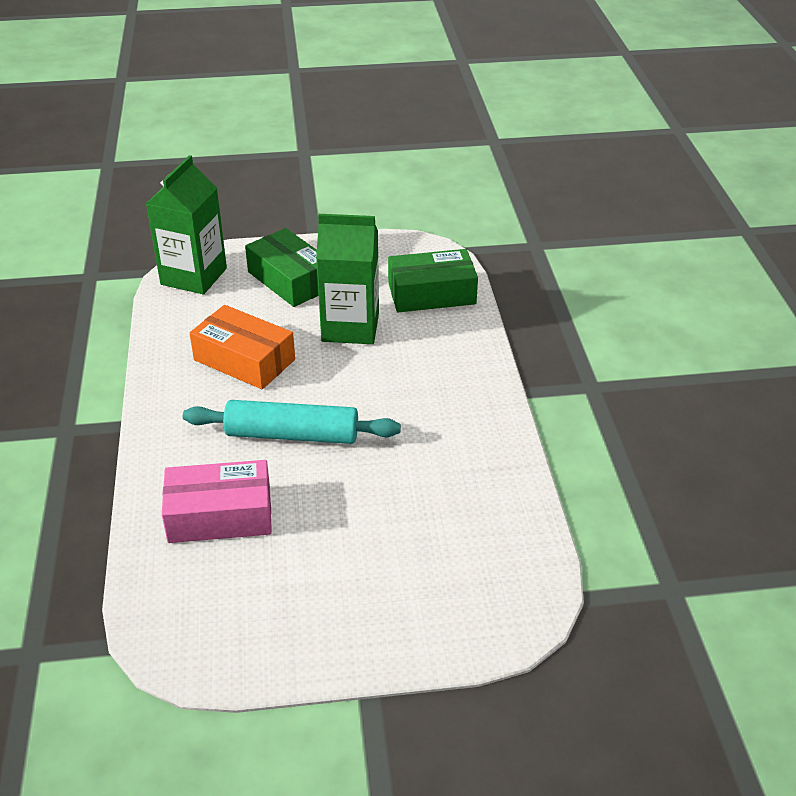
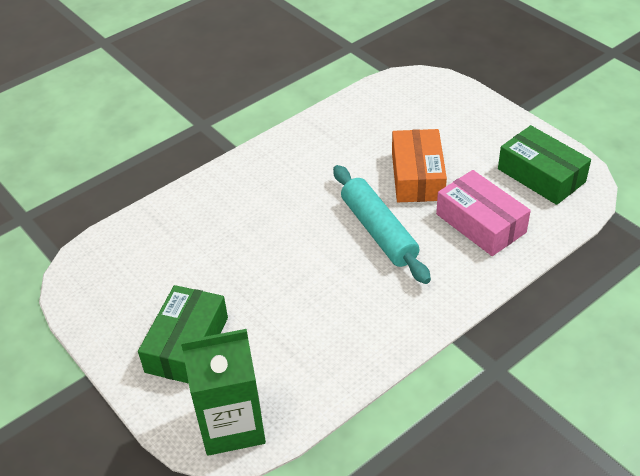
camera: 120 degrees left, 5 degrees up
(244, 360) = (323, 307): orange box -> orange box (417, 176)
(350, 327) = (229, 266): green carton -> none
(431, 293) = (145, 242): green box -> green box (541, 175)

